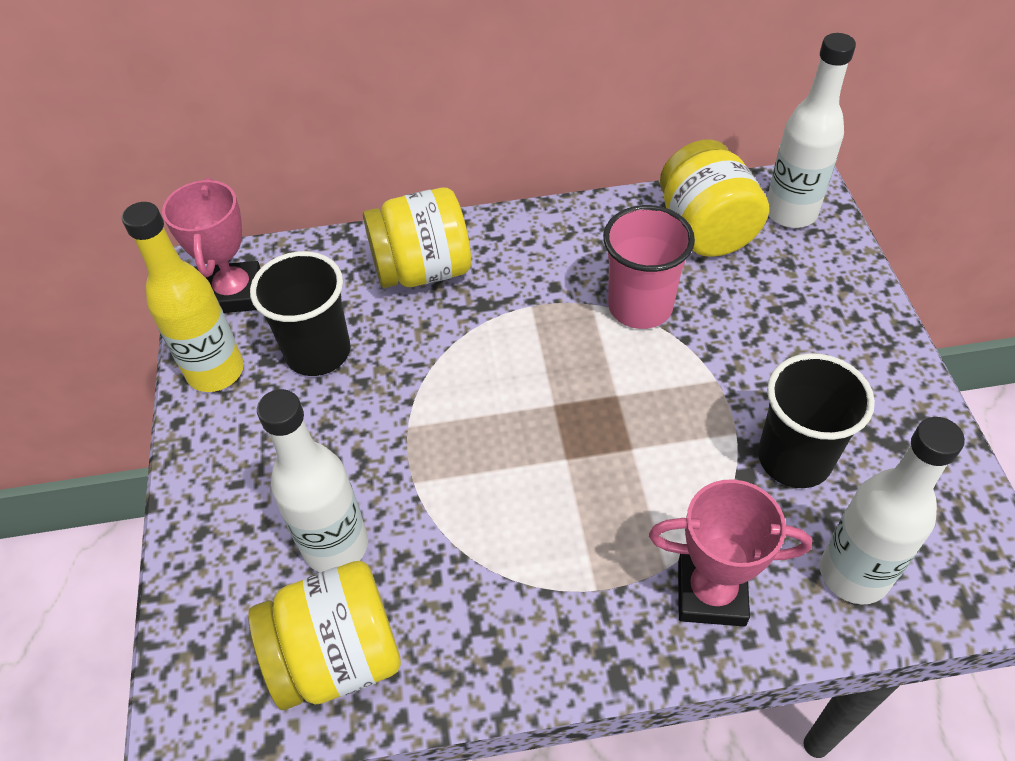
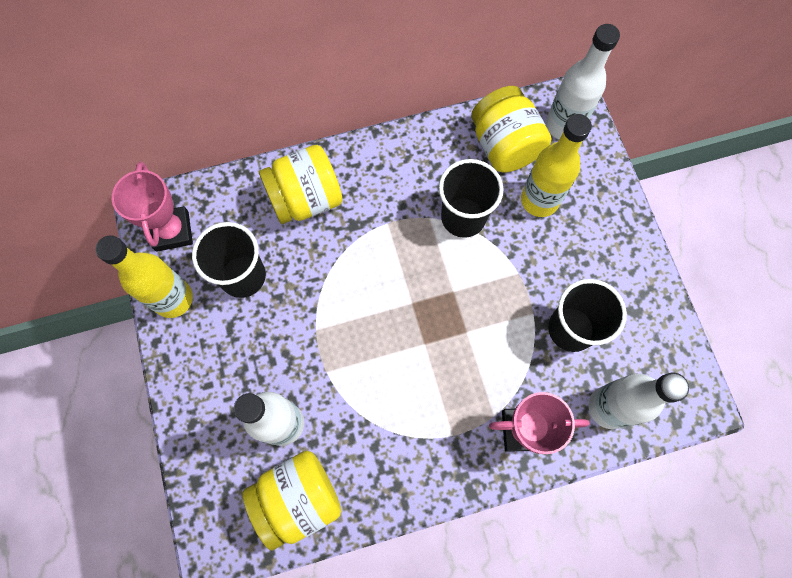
camera: 10 degrees left, 20 degrees up
(640, 306) = (463, 217): pink cup -> black cup
(752, 294) = (539, 200): none -> yellow bottle

